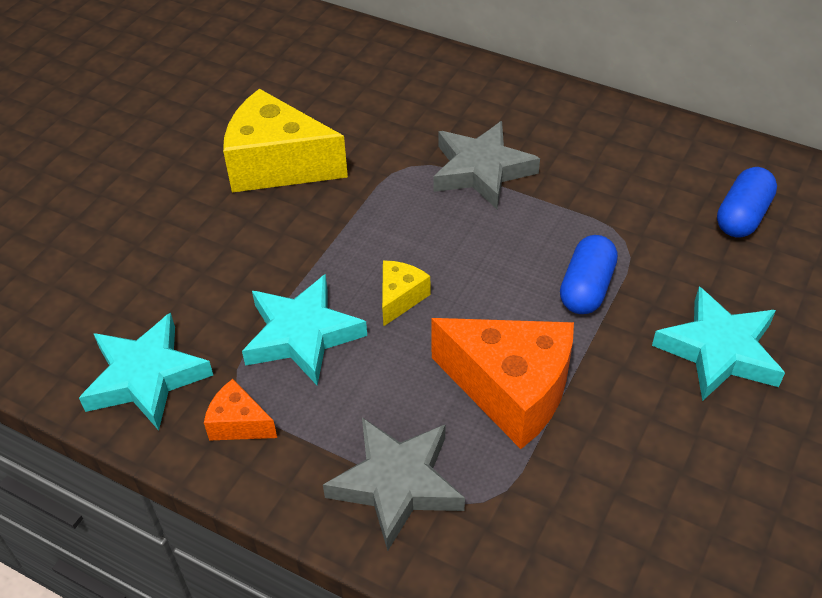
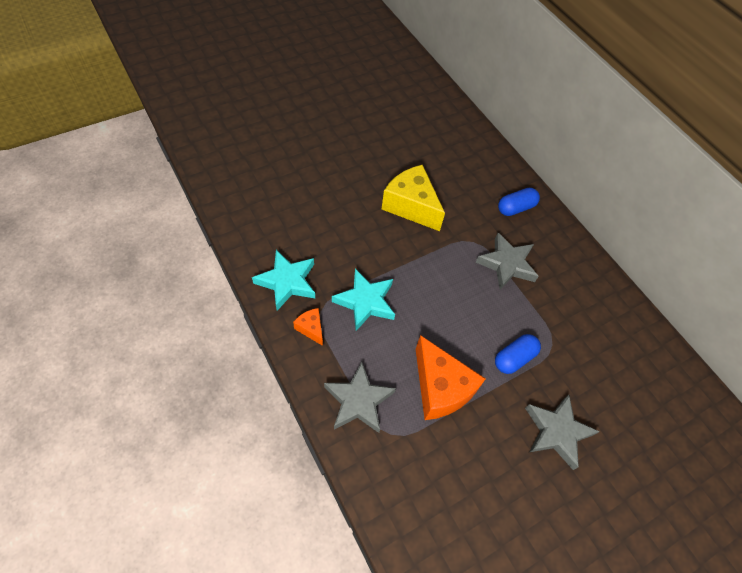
camera: 25 degrees right, 10 degrees up
(400, 298) = (421, 309): yellow cheese -> none
(719, 351) = (556, 432): turquoise star -> grey star
(742, 216) = (625, 368): blue capsule -> blue capsule (515, 208)

